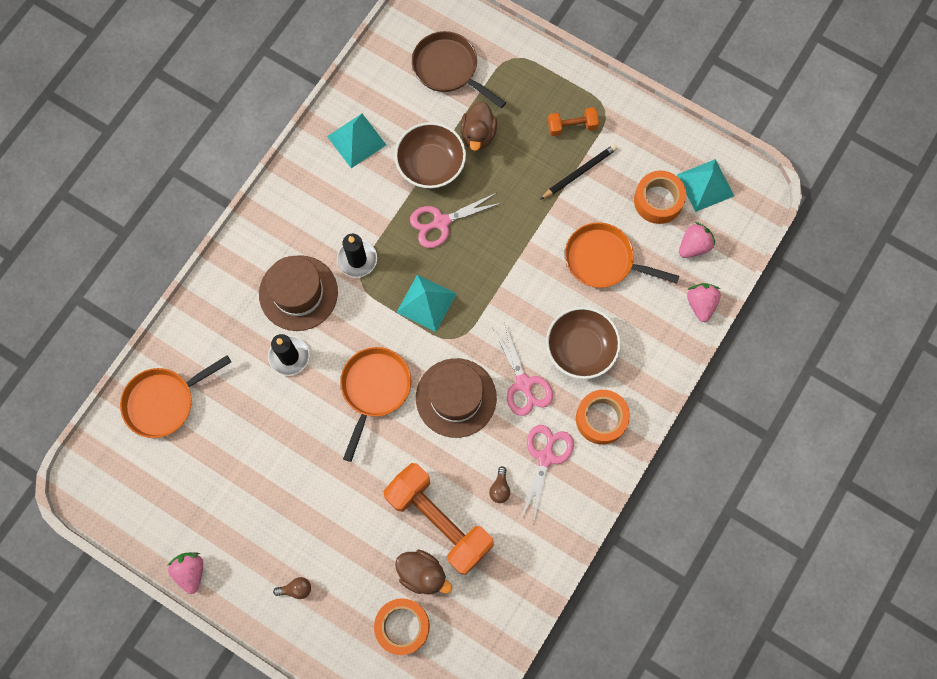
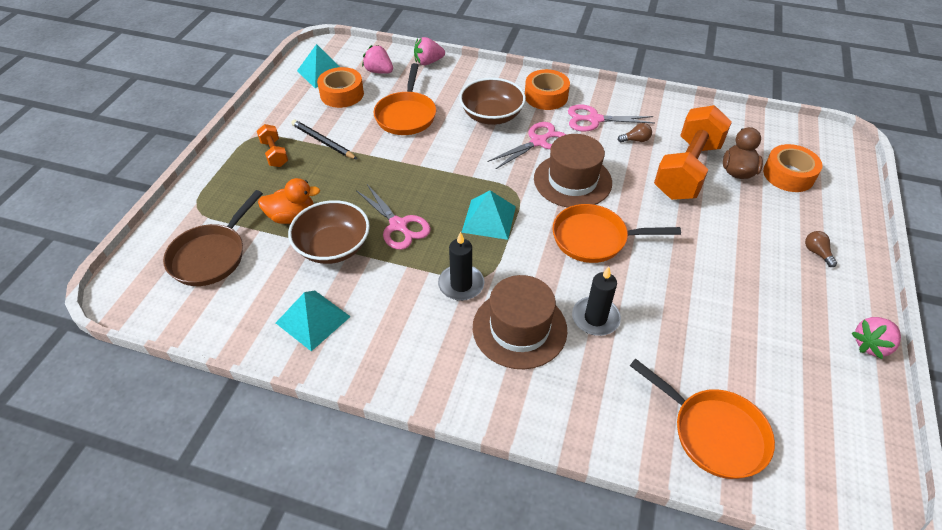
camera: 105 degrees left, 25 degrees down
(478, 135) = (292, 217): brown duck -> orange duck

